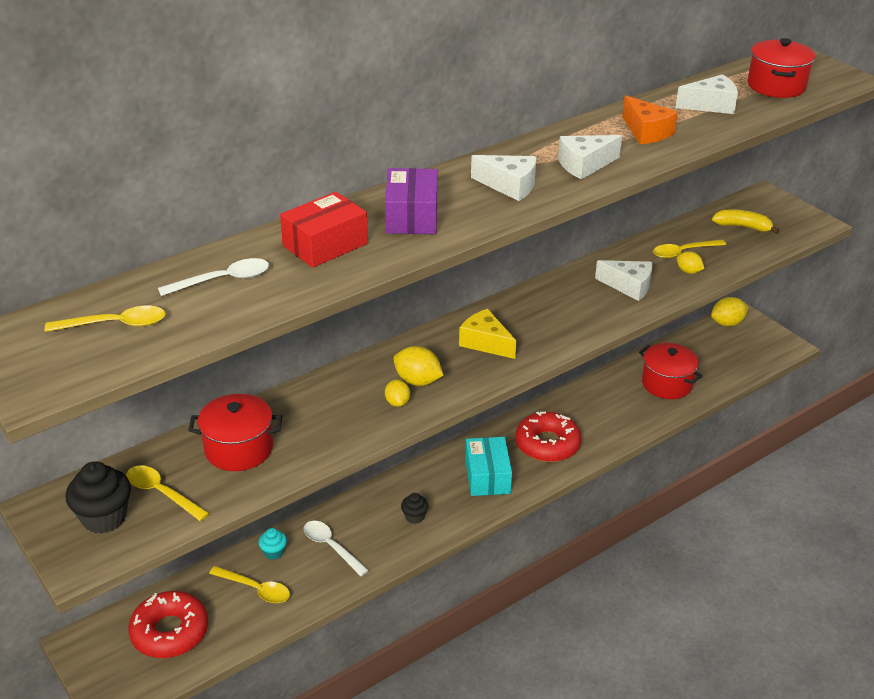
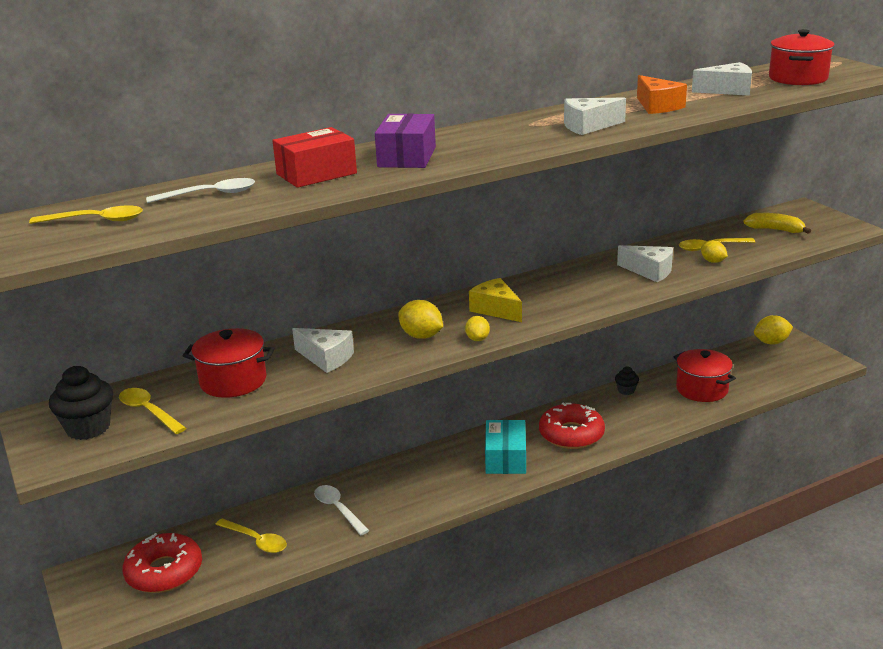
camera: 10 degrees right, 10 degrees down
(274, 552) = (282, 511): turquoise cupcake -> none
(397, 402) = (396, 351): yellow lemon -> yellow lemon (477, 339)
(414, 517) = (426, 488): black cupcake -> black cupcake (626, 390)
(509, 186) = (509, 139): white cheese -> white cheese (326, 358)

